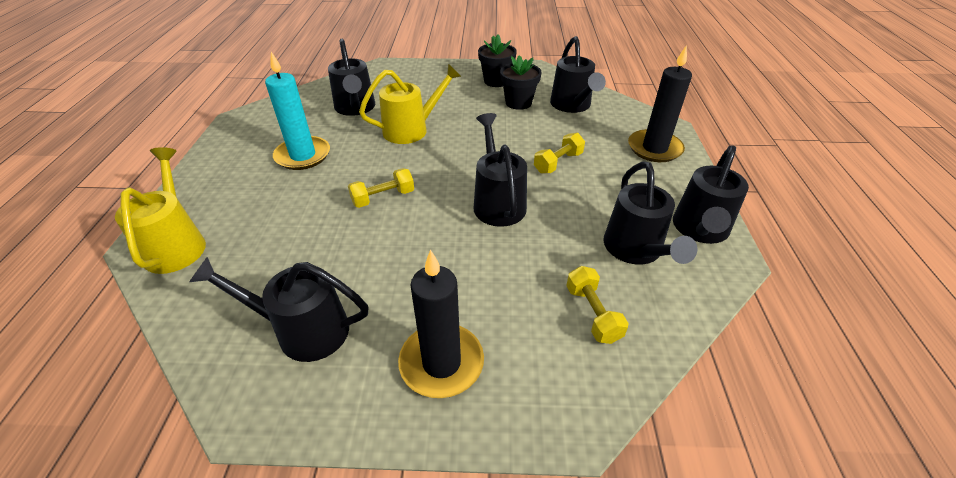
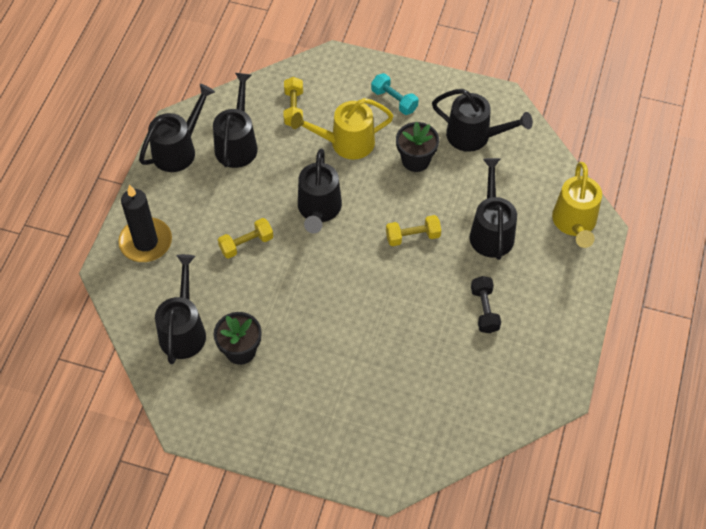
camera: 165 degrees left, 15 degrees up
(303, 155) = (484, 310): turquoise candle -> black dumbbell
(355, 108) = (428, 383): black watering can -> black watering can (491, 231)
(412, 129) = (371, 328): yellow watering can -> yellow watering can (345, 143)
(441, 363) = (394, 100): black candle -> turquoise dumbbell
(496, 81) = (247, 405): black flower pot -> black flower pot (415, 160)

